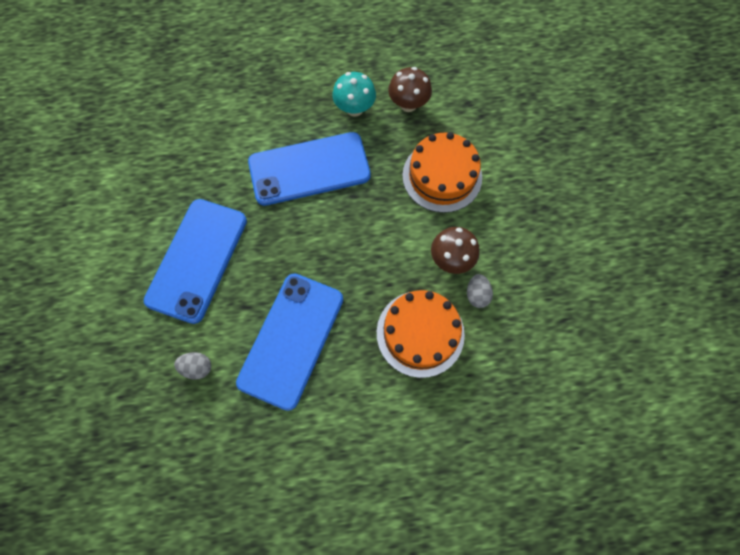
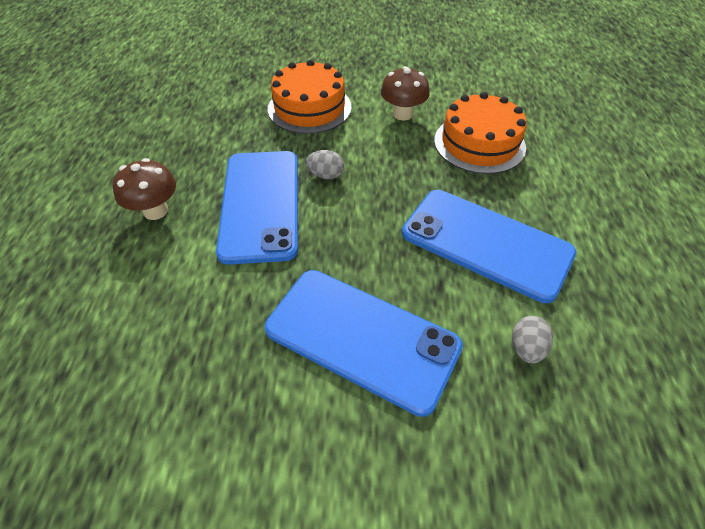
camera: 80 degrees left, 20 degrees down
(354, 109) = (195, 157): turquoise mushroom -> none
(408, 104) = (213, 118): brown mushroom -> brown mushroom (156, 211)
(477, 295) = (441, 104): grey egg -> grey egg (326, 175)

